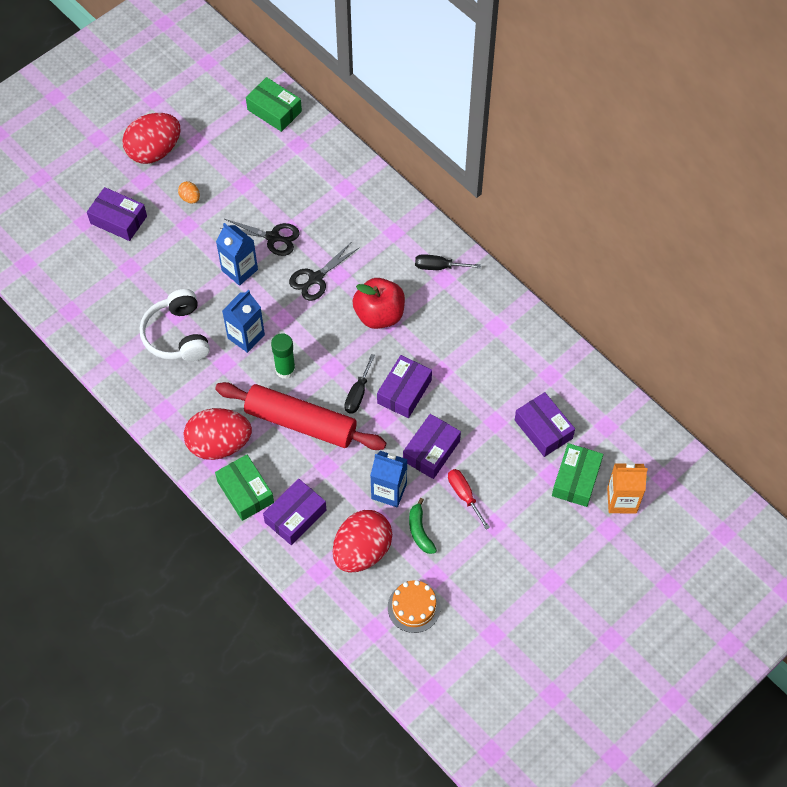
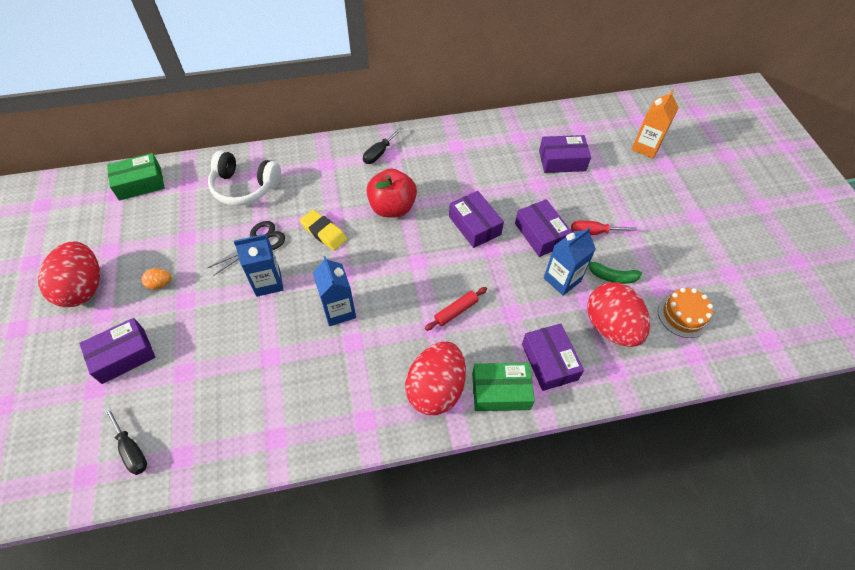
camera: 60 degrees left, 5 degrees down
(177, 335) = (293, 367): white headphones -> white headphones (245, 187)
(285, 370) = (395, 297): green glue stick -> none
(300, 422) = (456, 311): red rolling pin -> red rolling pin, size x0.42
(316, 278) = (324, 232): black scissors -> yellow eraser
(358, 393) = (455, 256): black screwdriver -> black screwdriver (131, 450)
(576, 479) = (615, 163): green box -> none

